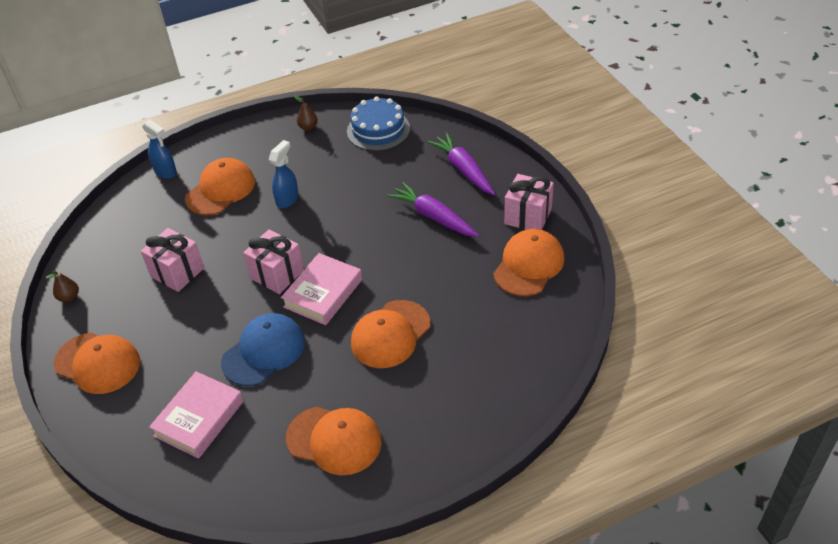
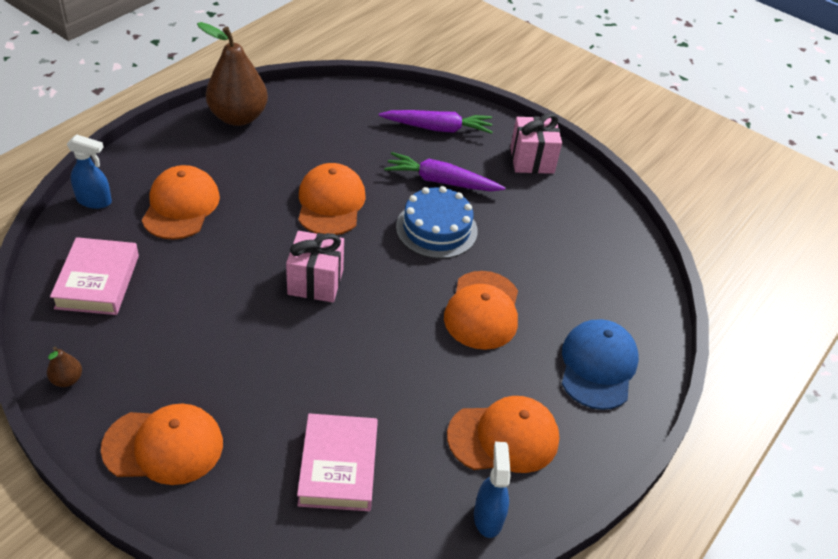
camera: 35 degrees left, 0 degrees up
(177, 272) = (193, 311): pink gift -> none
(264, 352) = (360, 369): blue cap -> blue cap (598, 366)
(287, 199) = (269, 199): blue spray bottle -> blue spray bottle (488, 517)
(308, 127) = (238, 117): brown pear -> brown pear, size x2.43
(323, 293) = (381, 288): pink book -> pink book (97, 281)
(378, 130) = (320, 105): blue cake -> blue cake (436, 229)
(463, 170) = (438, 128): purple carrot -> purple carrot turned 150 degrees clockwise
(529, 265) = (566, 206): orange cap -> orange cap (330, 203)

